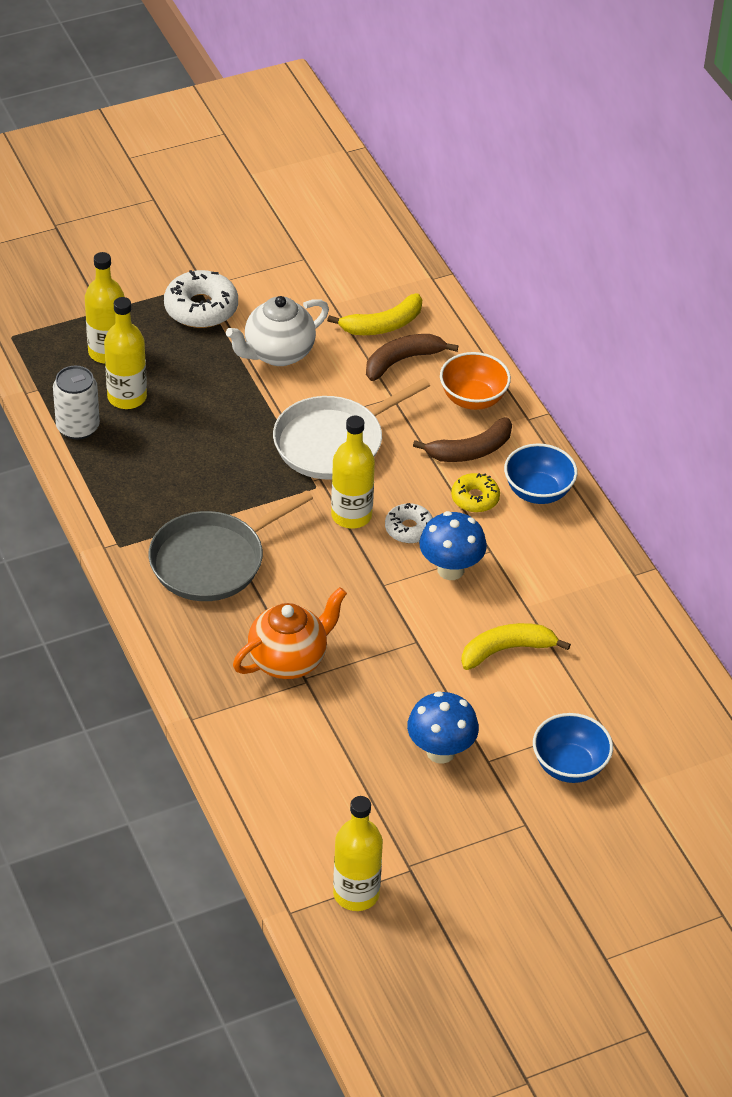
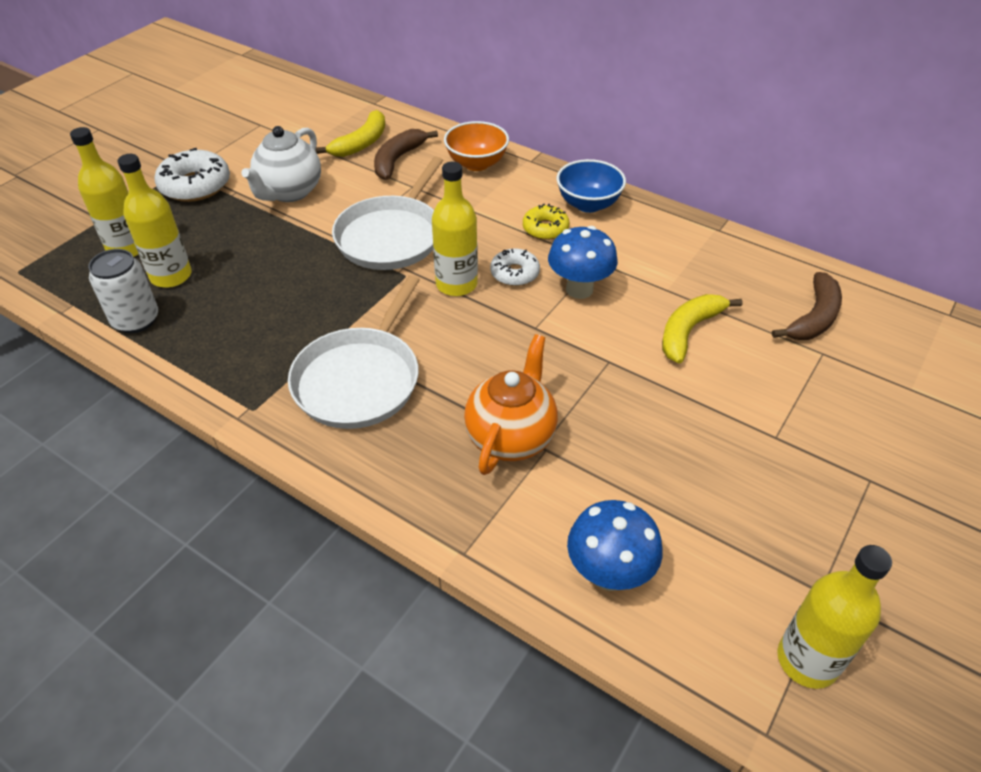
camera: 30 degrees left, 0 degrees up
(212, 560) = (360, 379): grey pan -> white pan
(440, 752) = (728, 451): blue mushroom -> blue mushroom (609, 574)
(470, 450) = (509, 197): brown banana -> brown banana (814, 318)
(569, 766) = (843, 403): blue bowl -> none

